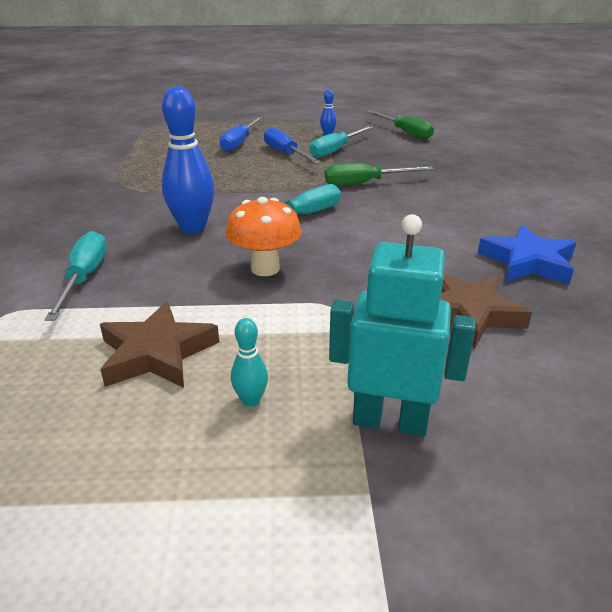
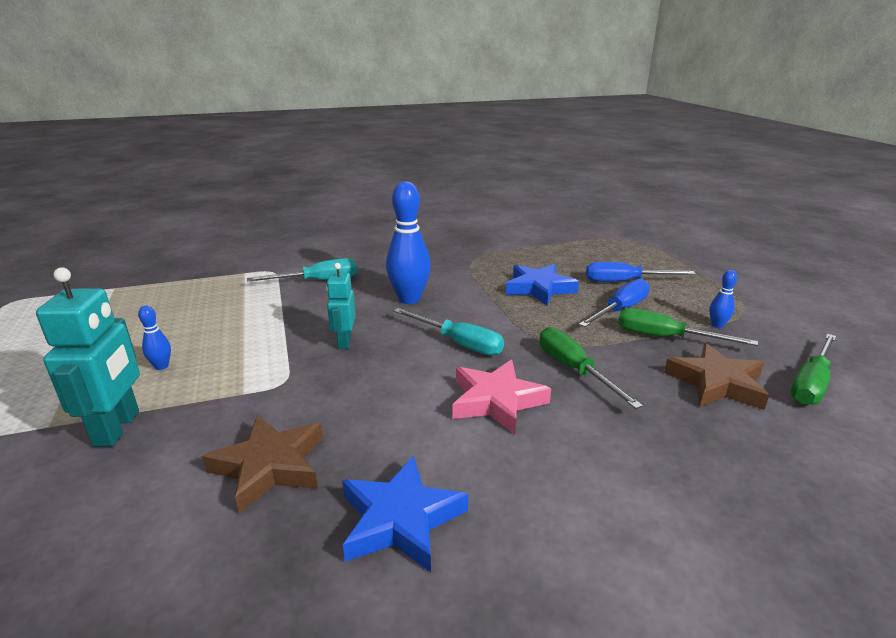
camera: 75 degrees right, 5 degrees down
(157, 353) = (223, 324): brown star -> brown star (717, 383)
(223, 171) = (539, 288): none -> blue star
(251, 400) = (161, 366): turquoise bowling pin -> blue bowling pin
(265, 269) = (344, 342): orange mushroom -> turquoise robot
(335, 150) = (665, 337): turquoise screwdriver -> green screwdriver
(397, 214) = (496, 401): none -> pink star

